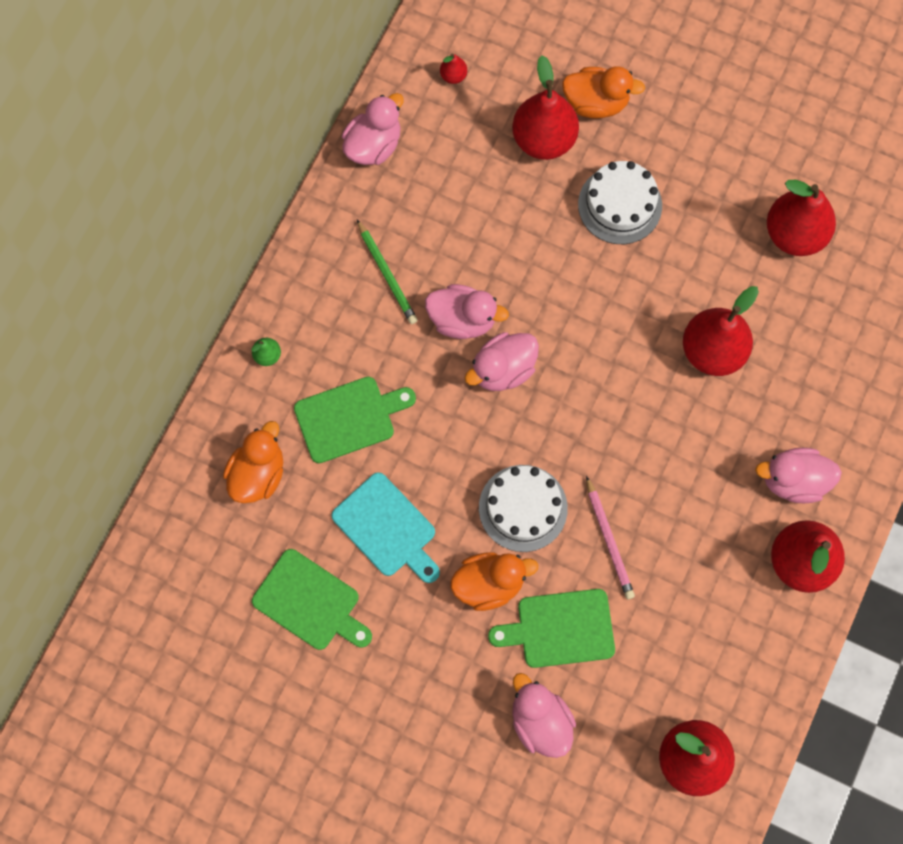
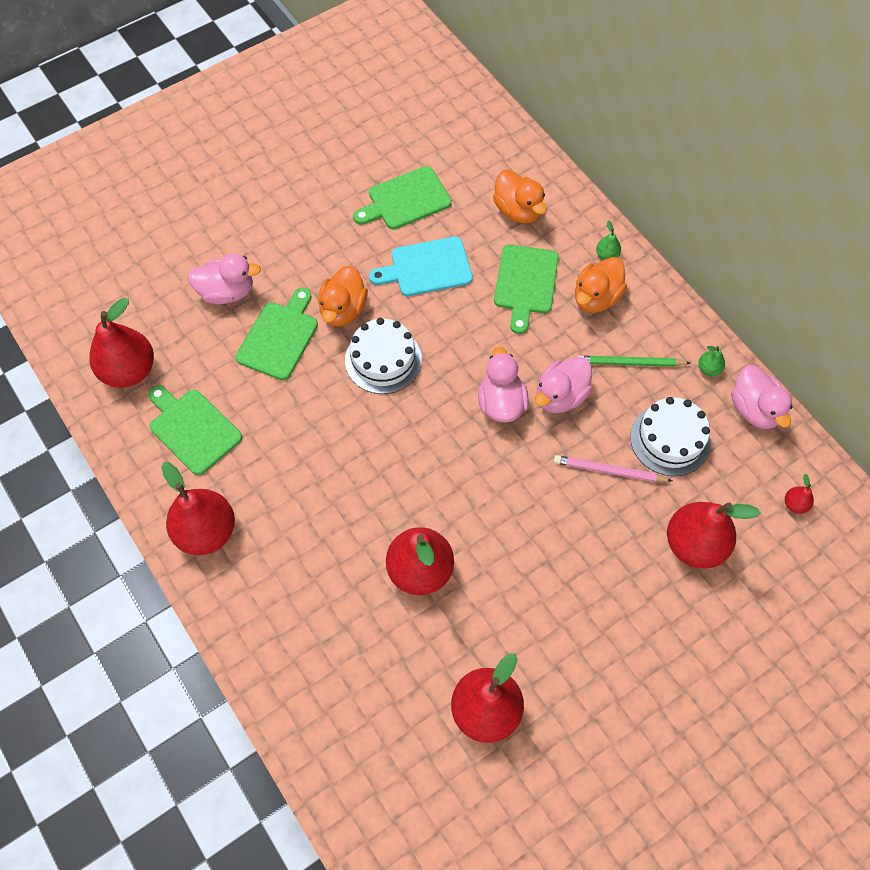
camera: 120 degrees right, 10 degrees down
(351, 202) = (708, 369): none -> green pear
(596, 103) = (710, 610): orange duck -> orange duck (596, 298)
(609, 540) = (320, 404): pink pencil -> pink pencil (609, 471)
(620, 205) = (597, 573): white cake -> white cake (670, 439)
(711, 647) = (192, 429): none -> green cutting board
(793, 480) = (272, 567): pink duck -> none

